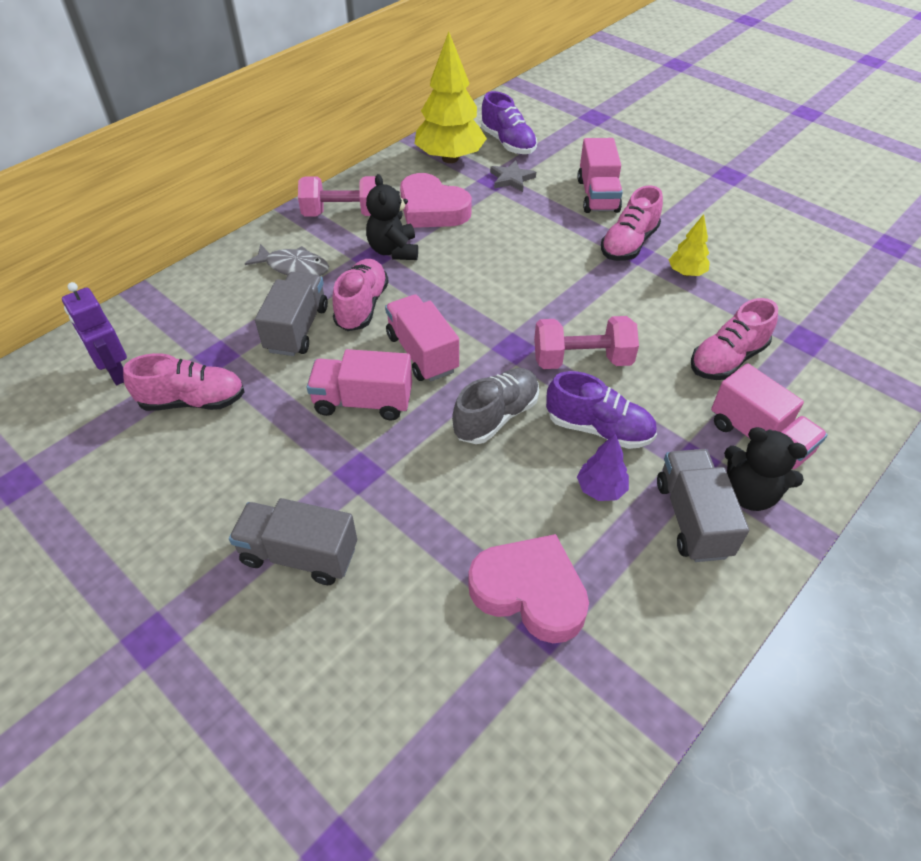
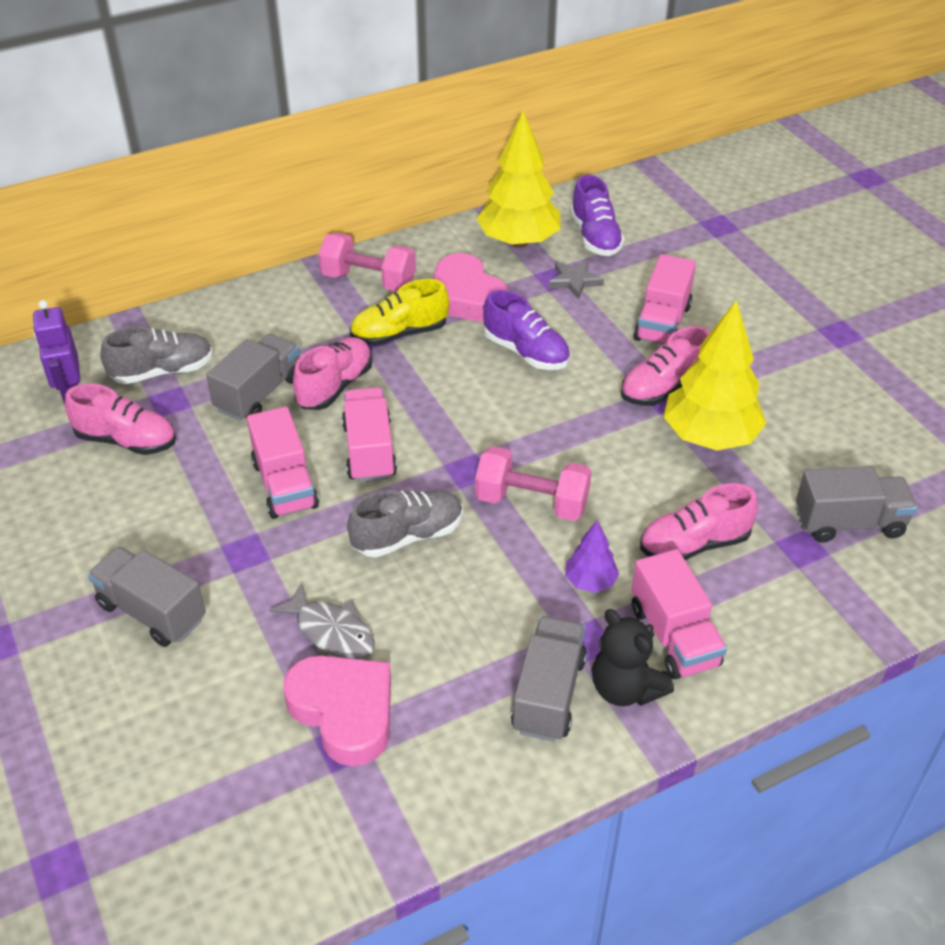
camera: 20 degrees right, 5 degrees down
(197, 331) = (162, 372): none -> grey shoe
(294, 267) = (288, 327): grey fish -> grey fish (331, 631)
(363, 402) = (285, 485): pink truck -> pink truck turned 135 degrees counterclockwise
(393, 250) = (399, 334): black teddy bear -> yellow shoe
(598, 429) = (506, 578): purple shoe -> purple shoe (526, 352)
(601, 489) = (472, 637): purple tree -> purple tree (590, 581)
(686, 273) = (710, 437): yellow tree -> yellow tree, size x2.07
(826, 312) = (849, 523): none -> grey truck

